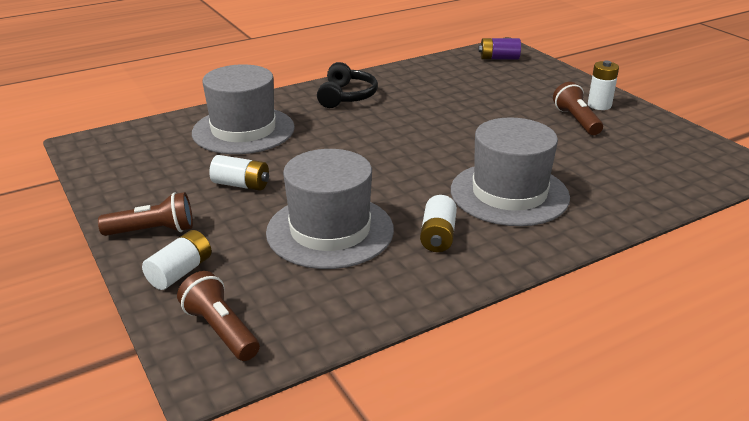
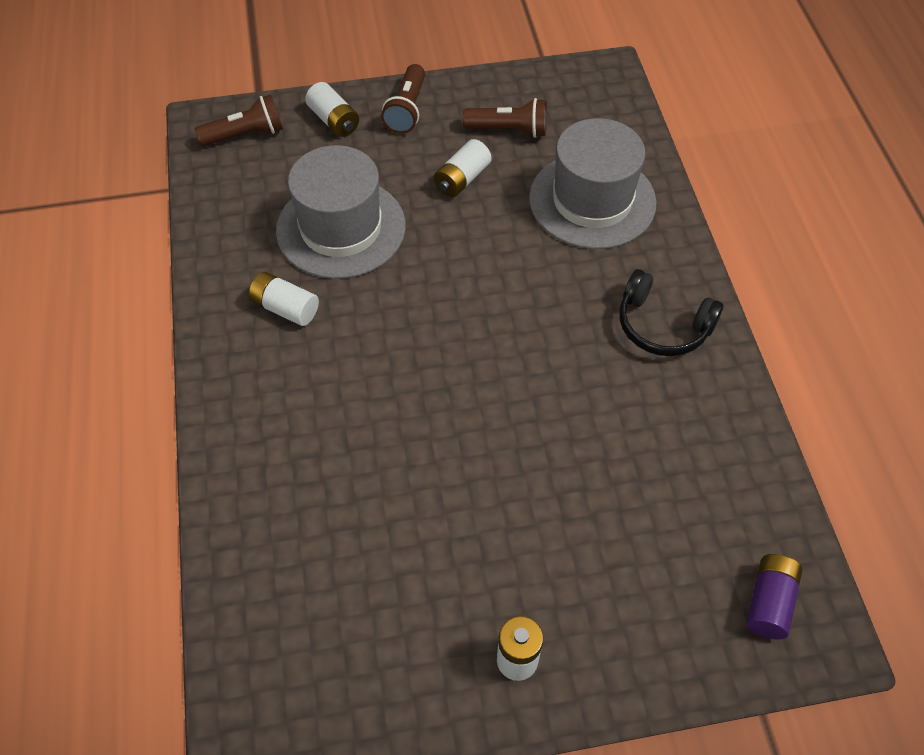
camera: 110 degrees right, 25 degrees up
(509, 193) = (327, 405): grey hat -> none
(576, 120) = (477, 590): brown flashlight -> brown flashlight (509, 130)

